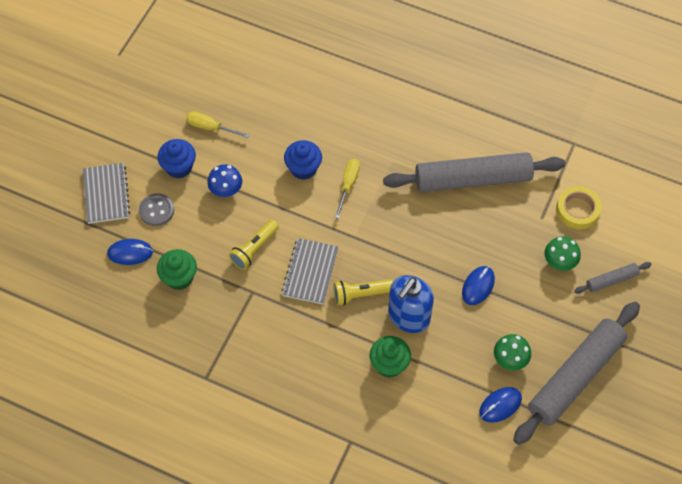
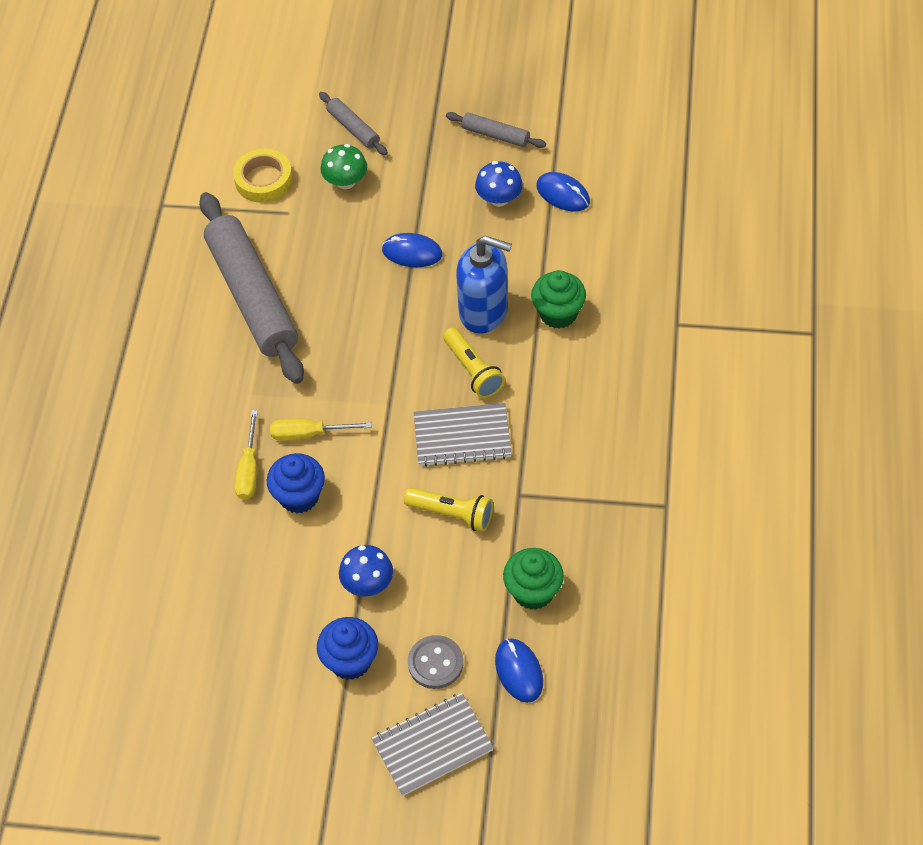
camera: 105 degrees left, 5 degrees down
(210, 127) = (264, 643): yellow screwdriver -> yellow screwdriver (249, 470)
(510, 359) = (499, 198): green mushroom -> blue mushroom
(575, 376) = (495, 135): grey rolling pin -> grey rolling pin, size x0.44

